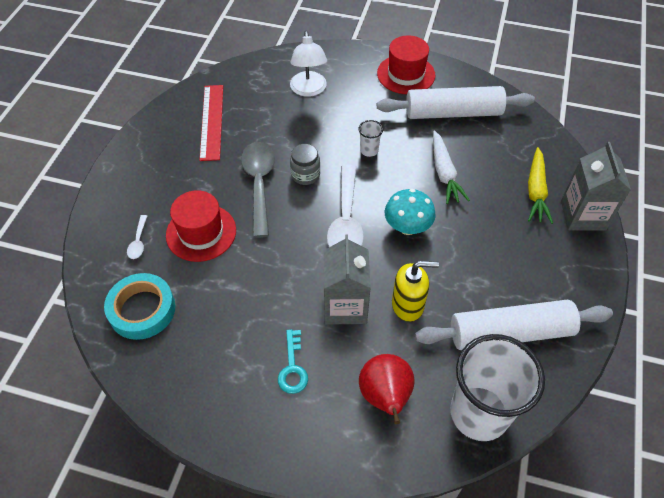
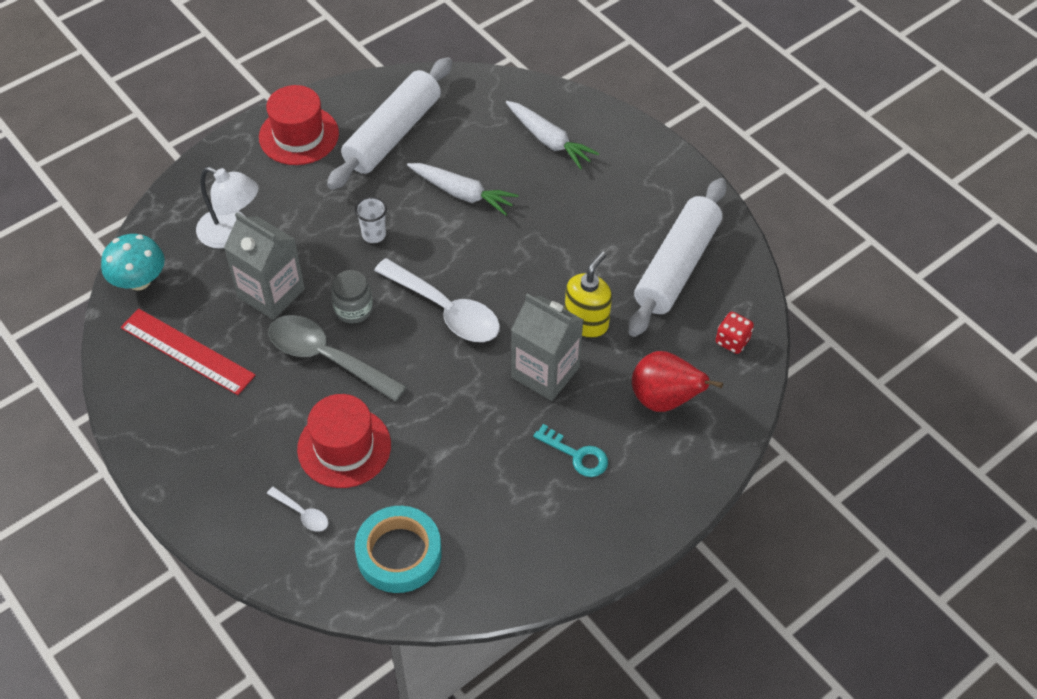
camera: 55 degrees left, 0 degrees up
(407, 227) = (499, 265): turquoise mushroom -> turquoise mushroom (139, 281)
(479, 413) = (732, 341): white cup -> red dice
(536, 191) = (549, 140): yellow carrot -> white carrot
(583, 215) = (605, 127): grey carton -> grey carton (271, 293)

